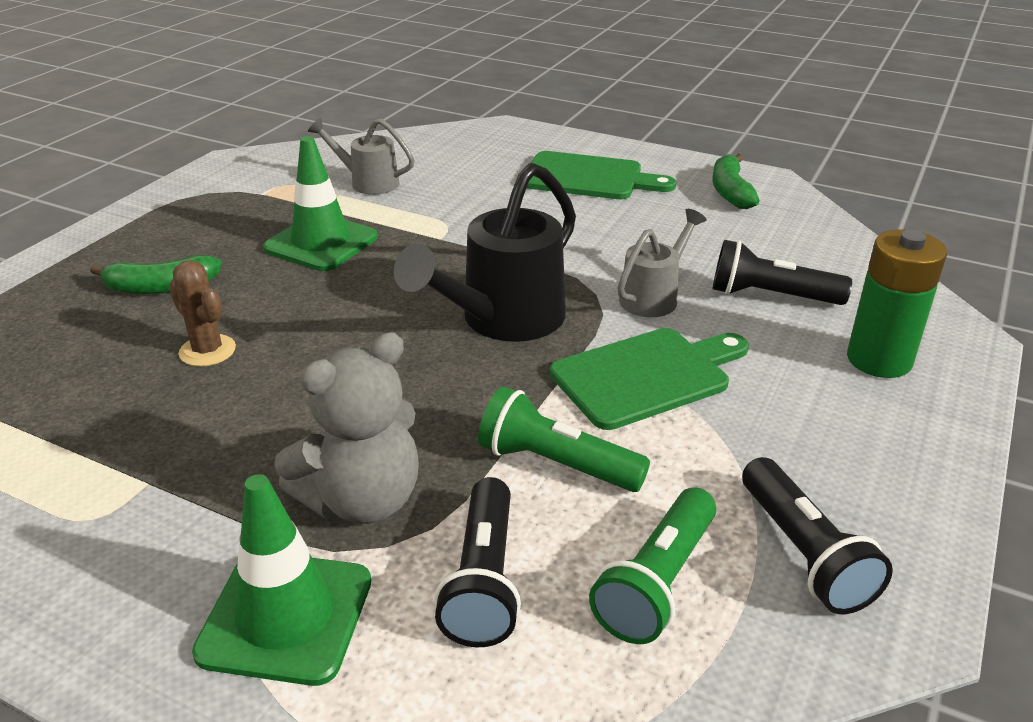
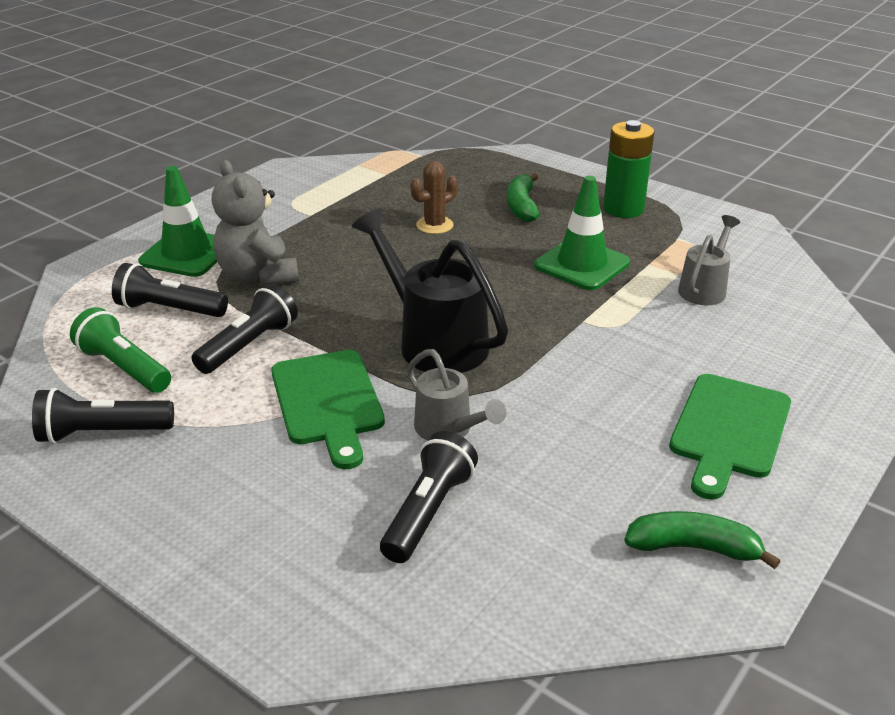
camera: 100 degrees right, 0 degrees up
(556, 464) = (249, 345): green flashlight -> black flashlight
(879, 360) = (288, 556): green battery -> green battery (623, 209)

